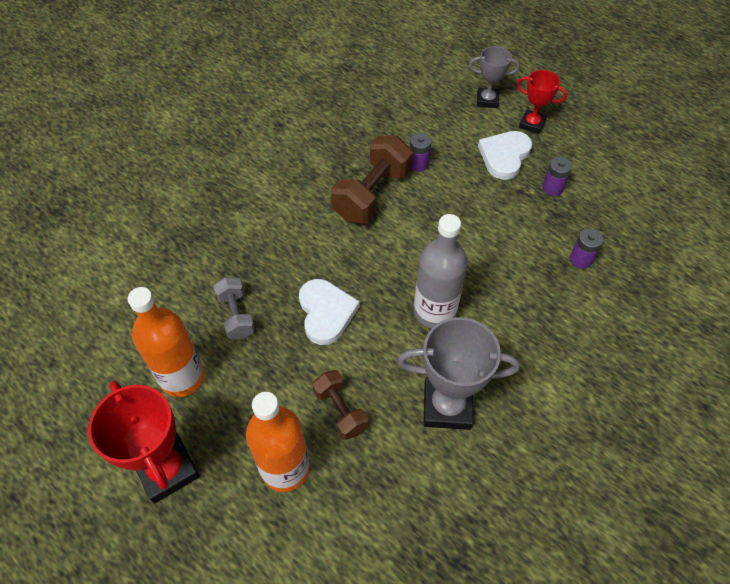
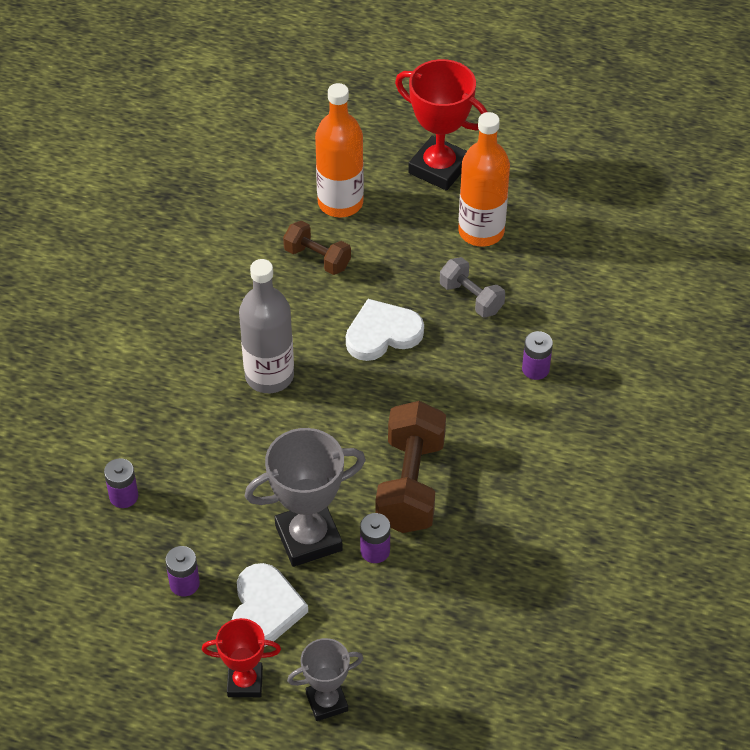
camera: 155 degrees right, 5 degrees down
(232, 239) = (535, 369): none -> purple battery
(326, 313) = (382, 333): white heart -> white heart turned 105 degrees clockwise
(447, 406) = (219, 297): grey trophy -> grey trophy (308, 538)

